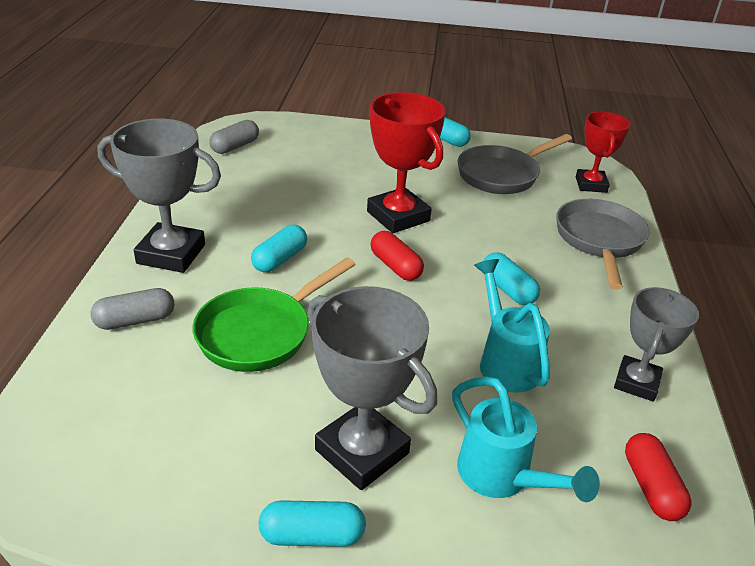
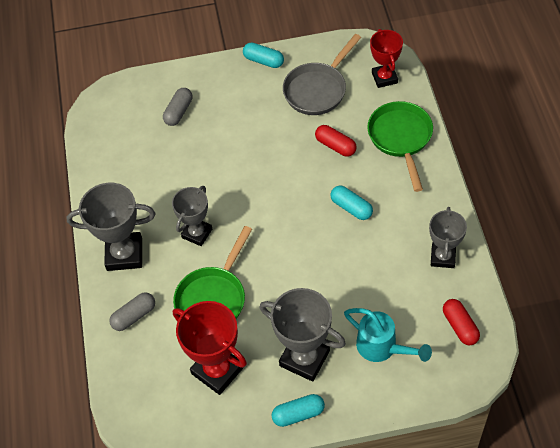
camera: 10 degrees left, 20 degrees up
(235, 146) = (109, 128): grey capsule -> grey capsule (178, 112)
(280, 259) = (197, 233): turquoise capsule -> grey trophy
(395, 266) = (274, 212): red capsule -> red capsule (335, 146)
(398, 216) = (258, 163): red trophy -> red trophy (217, 370)
(505, 361) = (364, 268): turquoise watering can -> none
(599, 241) = (401, 139): grey pan -> green pan

